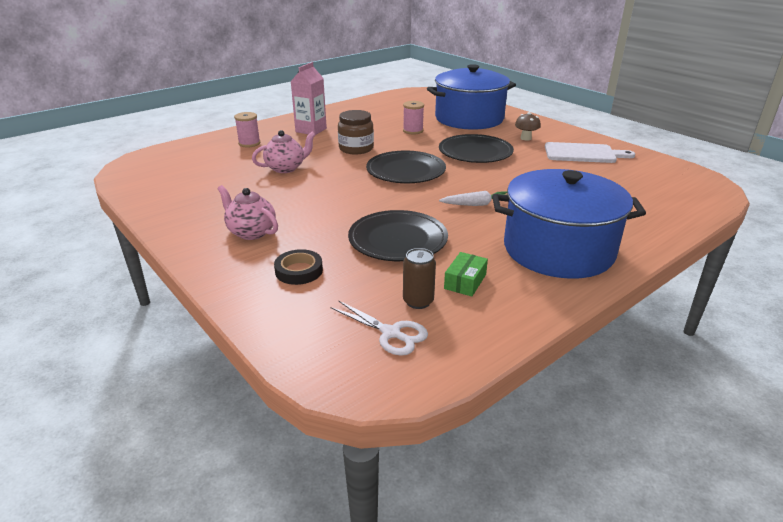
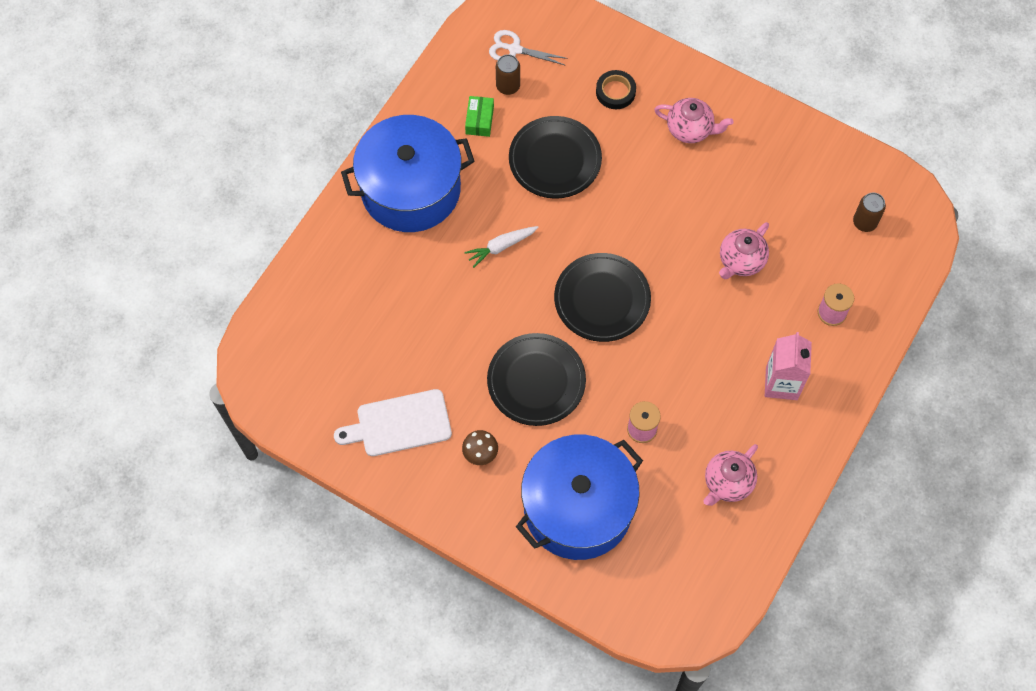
camera: 160 degrees right, 35 degrees up
(176, 167) = (864, 222): none -> brown can
(356, 148) = (689, 342): brown jar -> none
(374, 113) = (727, 483): none -> pink teapot

